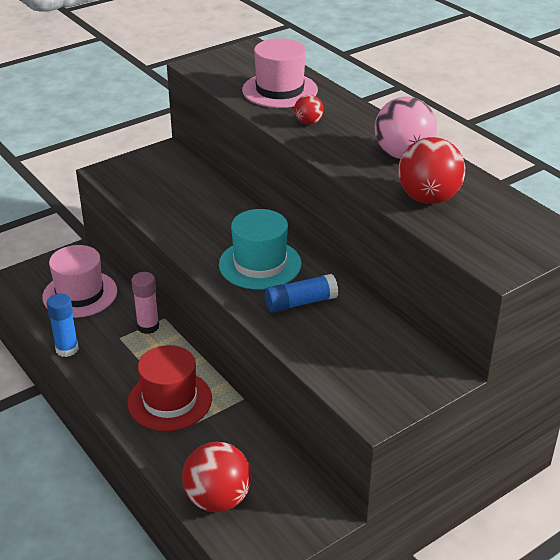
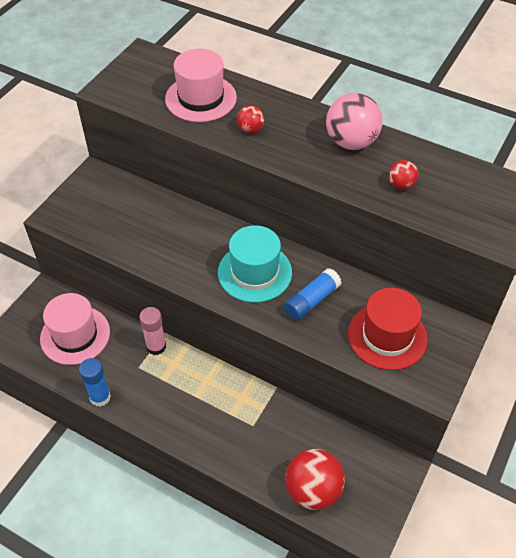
camera: 25 degrees left, 15 degrees up
(170, 400) = (219, 413): red hat -> red hat (387, 336)
(428, 198) = (401, 185): red ball -> red ball, size x0.51

